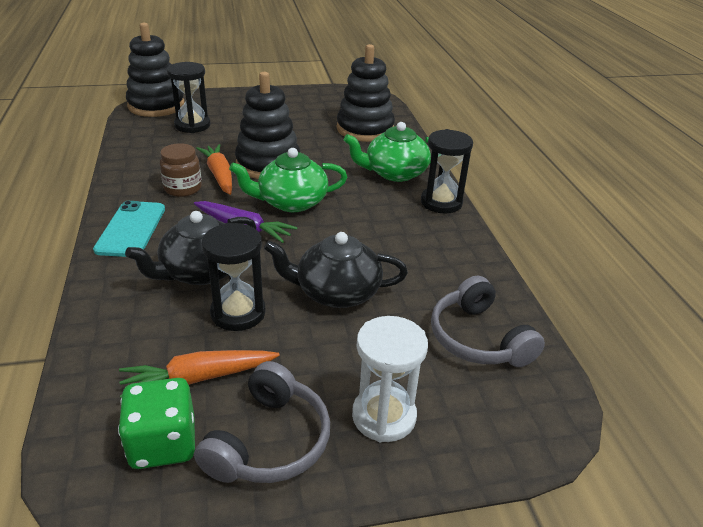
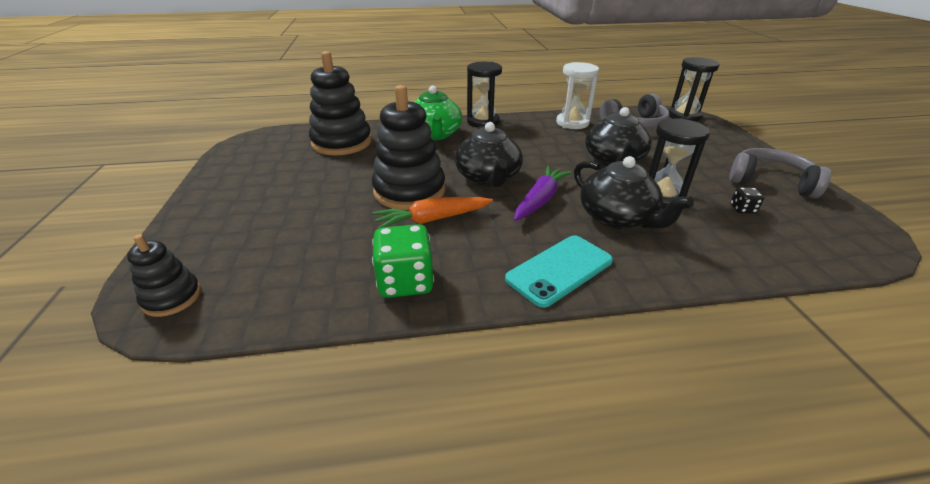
camera: 85 degrees left, 0 degrees up
(131, 229) = (559, 270): turquoise phone -> turquoise phone turned 45 degrees counterclockwise
(156, 106) = (172, 298): black stacking toy -> black stacking toy, size x0.54
(163, 443) = (810, 218): green dice -> green dice (405, 281)
(183, 188) = (463, 242): brown jar -> none
(192, 125) = (278, 251): black hourglass -> black hourglass (684, 116)
(198, 378) = (742, 209): orange carrot -> black dice
(291, 202) = (488, 178): green teapot -> black teapot
(384, 416) = (718, 150): white hourglass -> white hourglass (572, 123)

